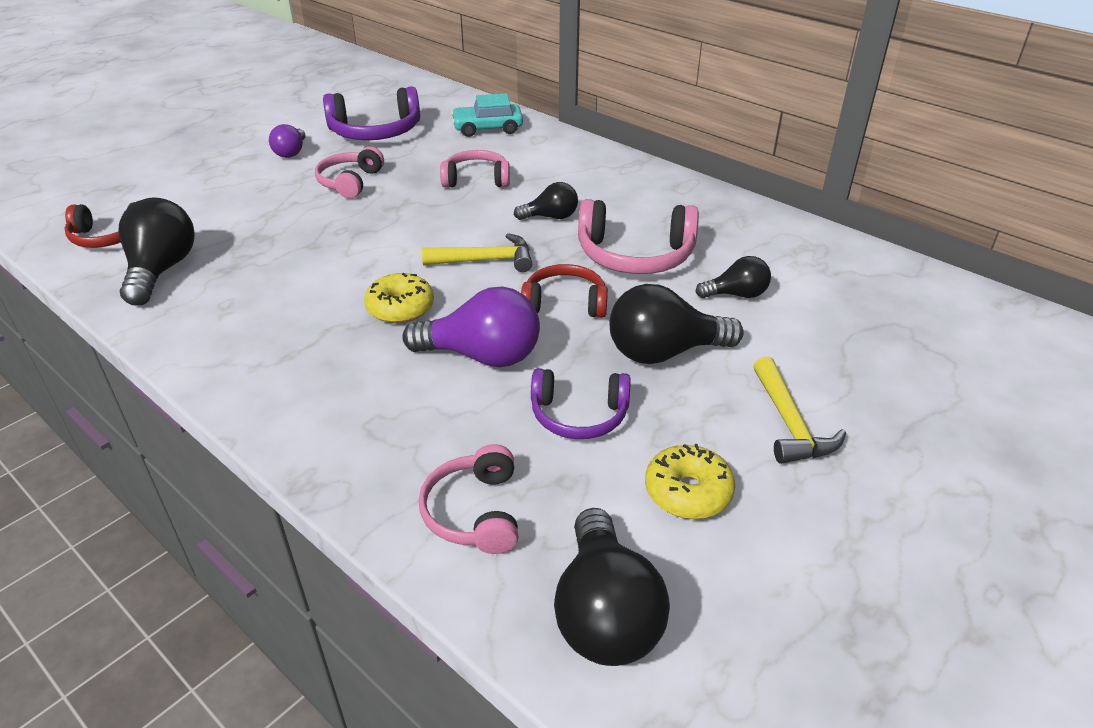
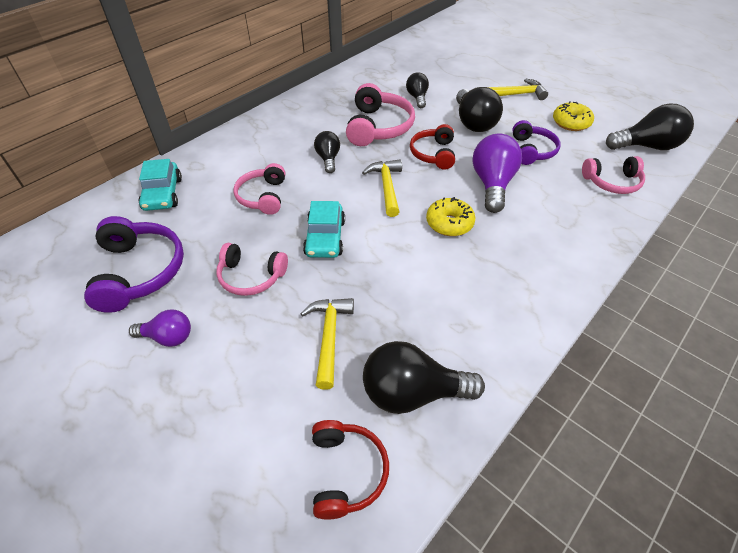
camera: 90 degrees left, 10 degrees up
(252, 225) = (329, 337): none -> yellow hammer
(396, 219) = (325, 238): none -> turquoise car

